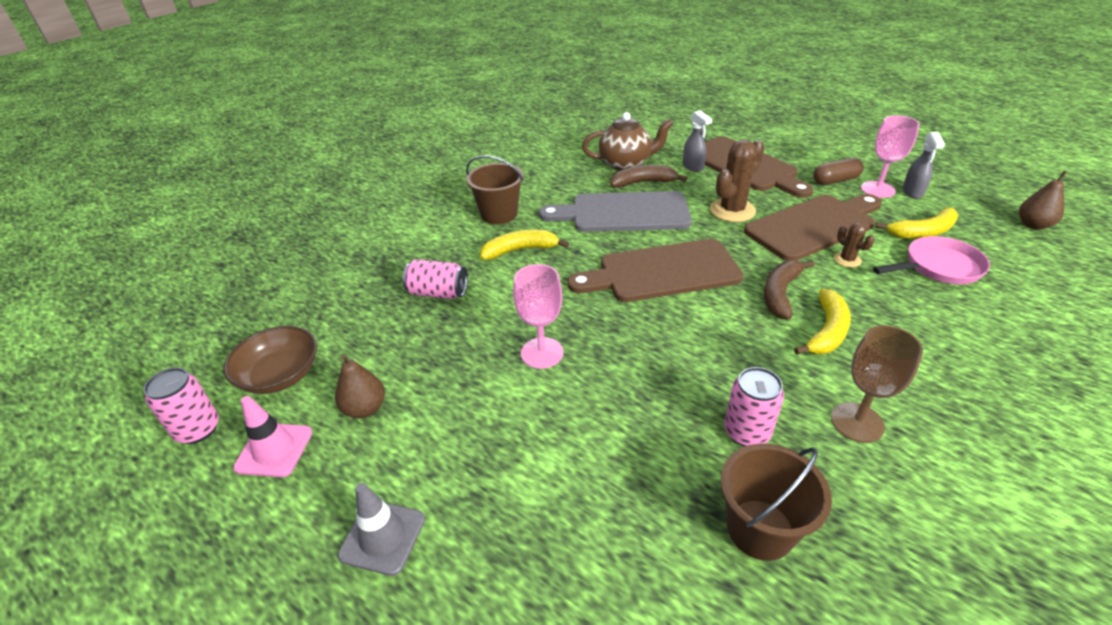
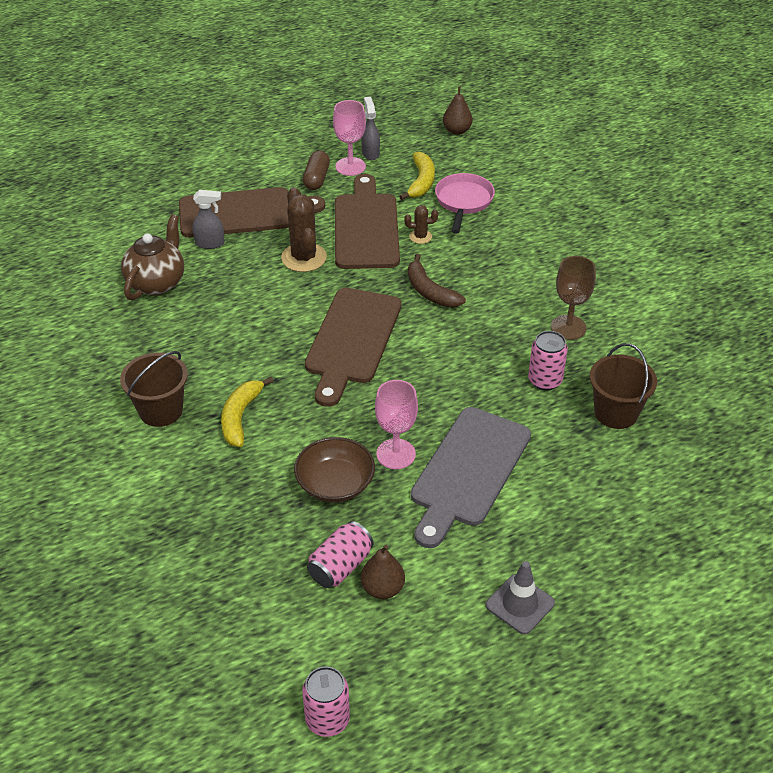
camera: 65 degrees left, 5 degrees up
(274, 450) = (391, 662): pink traffic cone -> none
(280, 375) = (294, 645): brown bowl -> brown bowl (335, 484)
(438, 293) = (259, 498): pink can -> pink can (340, 566)
(623, 213) = (243, 324): grey cutting board -> grey cutting board (468, 471)
(643, 182) = (204, 287): brown banana -> none
(827, 331) = (485, 292): yellow banana -> none
(912, 192) = (370, 153): grey spray bottle -> grey spray bottle turned 135 degrees counterclockwise

